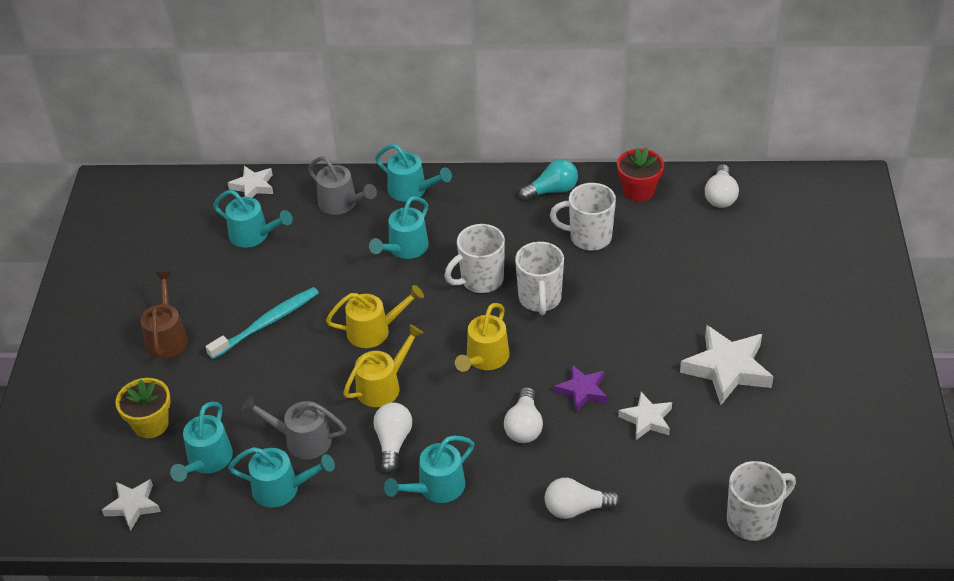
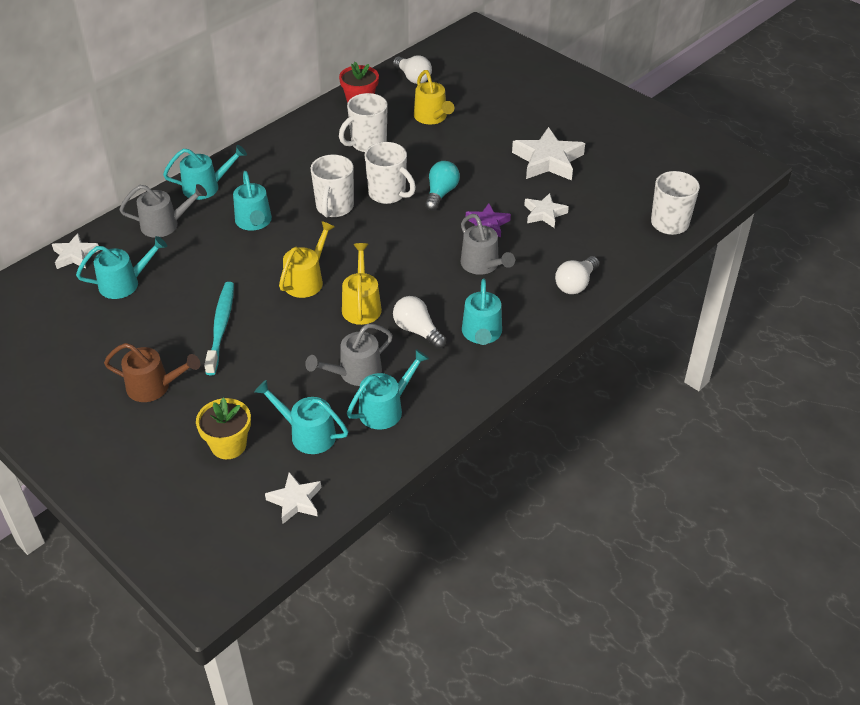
camera: 50 degrees left, 0 degrees up
(167, 337) = (154, 387): brown watering can -> brown watering can turned 150 degrees clockwise
(207, 461) = (307, 434): turquoise watering can -> turquoise watering can turned 150 degrees clockwise
(485, 359) = (404, 247): yellow watering can -> yellow watering can (432, 117)
(524, 426) = (483, 265): white light bulb -> grey watering can
(552, 190) = (305, 132): turquoise light bulb -> turquoise light bulb (441, 193)

